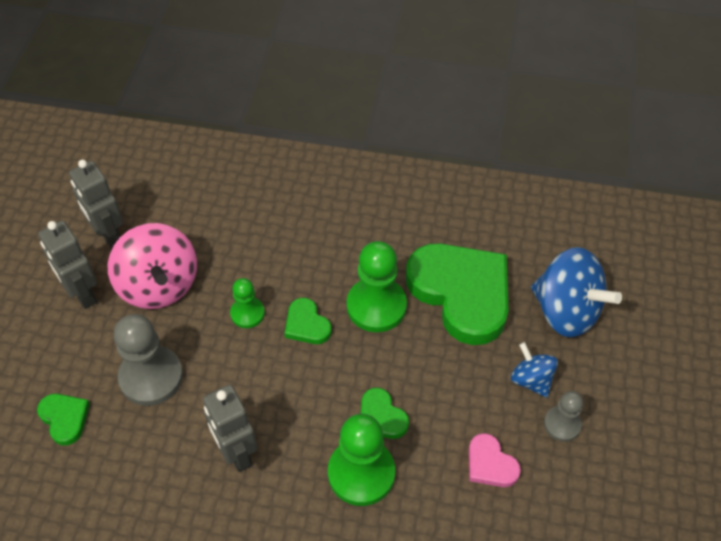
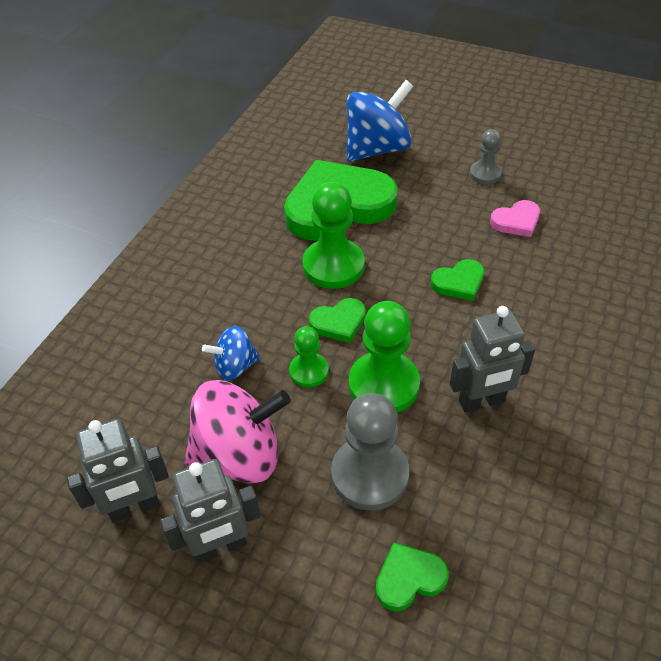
camera: 75 degrees left, 5 degrees down
(361, 473) = (516, 306): green pawn -> green pawn (384, 384)
(531, 380) = (439, 182): blue spinning top -> blue spinning top (235, 366)

